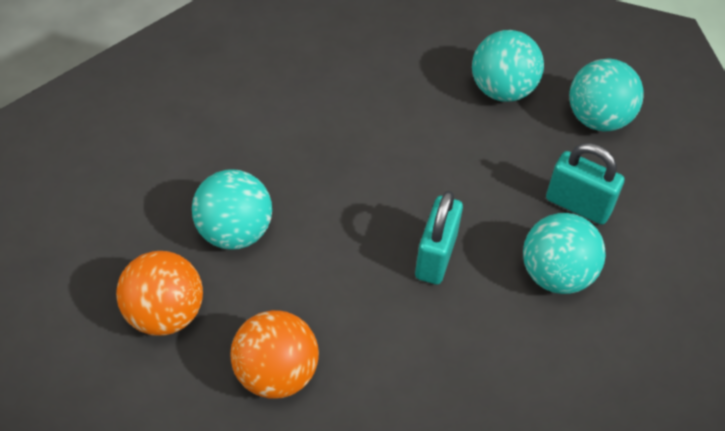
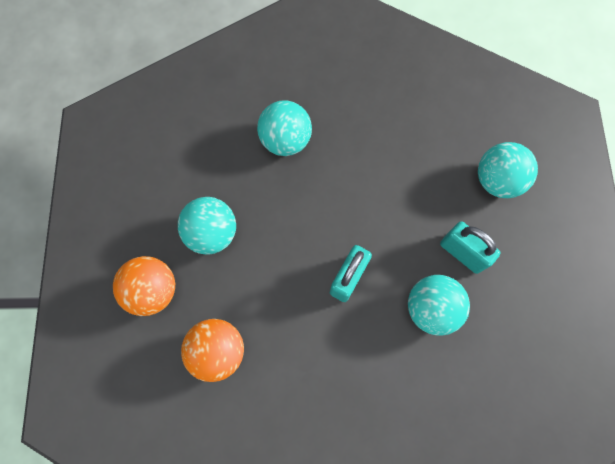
camera: 15 degrees right, 20 degrees up
(502, 90) = (431, 143): turquoise ball -> turquoise ball (285, 140)

